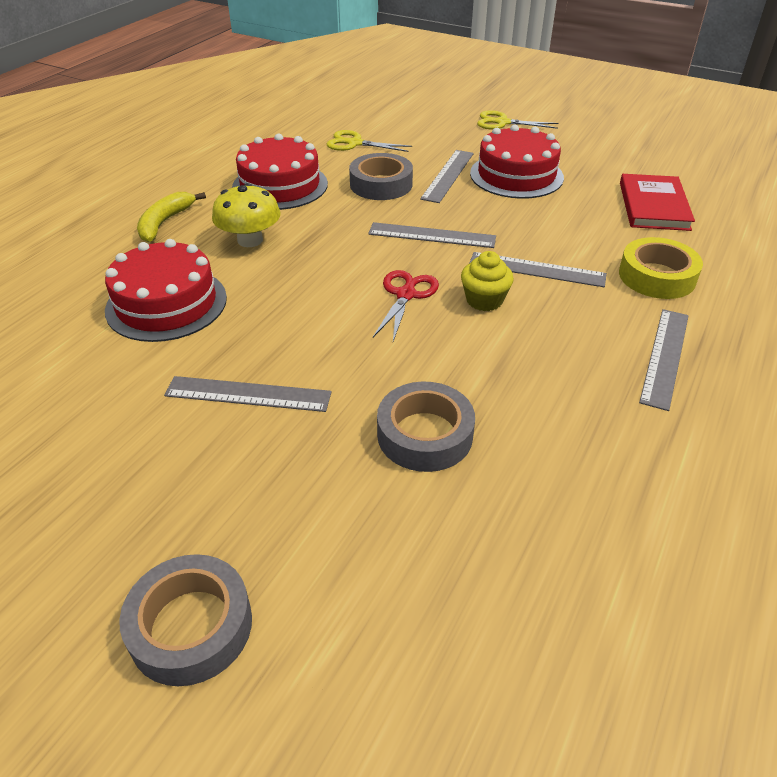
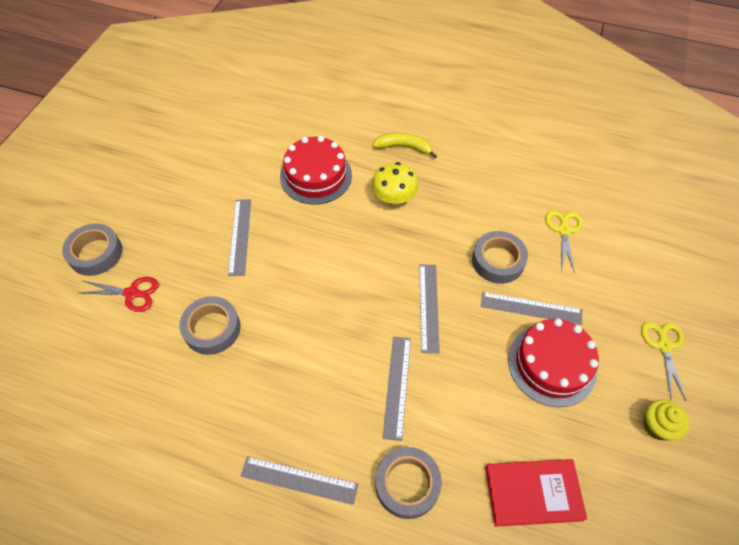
camera: 80 degrees right, 15 degrees up
(280, 185) = (473, 196): red cake -> none
(406, 295) = (347, 300): red scissors -> red scissors (132, 293)
(484, 300) = (349, 351): yellow cupcake -> yellow cupcake (657, 426)
(657, 276) = (407, 484): yellow tape -> grey tape

